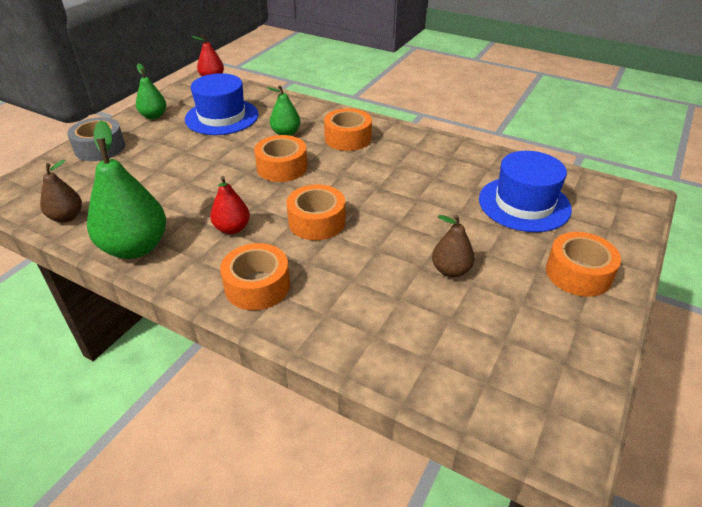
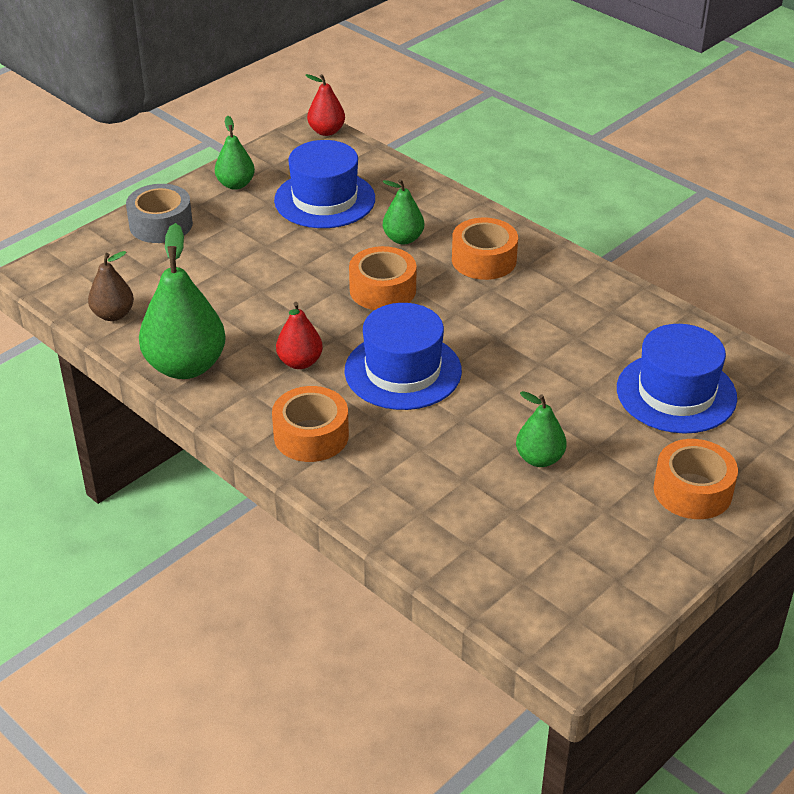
camera: 15 degrees right, 0 degrees up
(317, 221) = (403, 371): orange tape -> blue hat
(450, 270) = (539, 459): brown pear -> green pear

